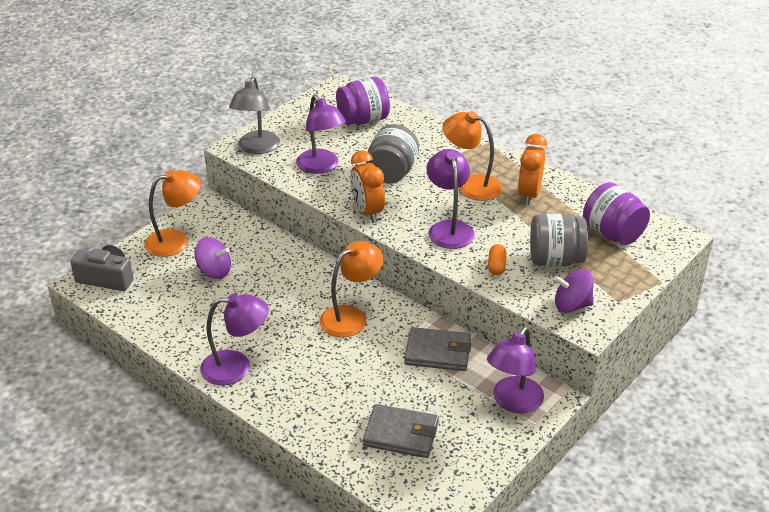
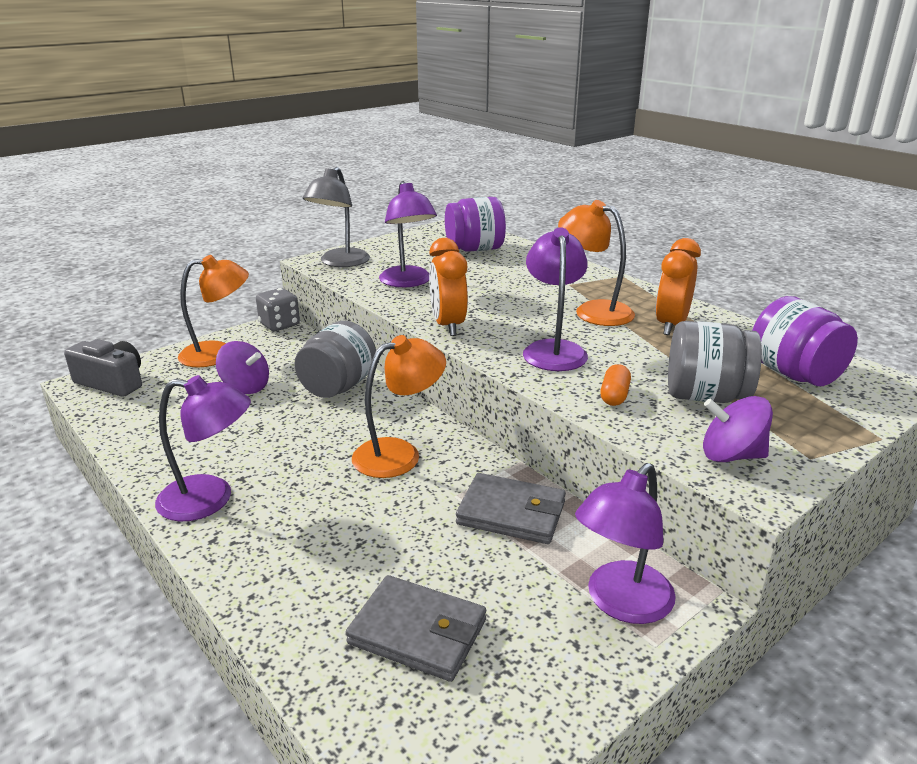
camera: 10 degrees right, 10 degrees down
(211, 204) = (279, 325): none -> grey dice
(391, 173) = (493, 293): grey jar -> grey jar (338, 387)

